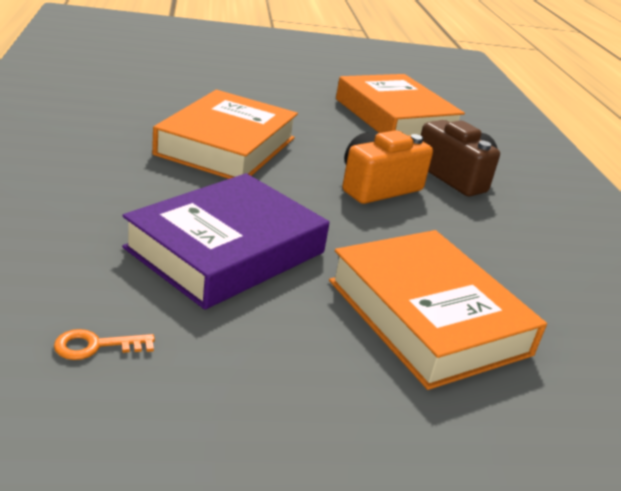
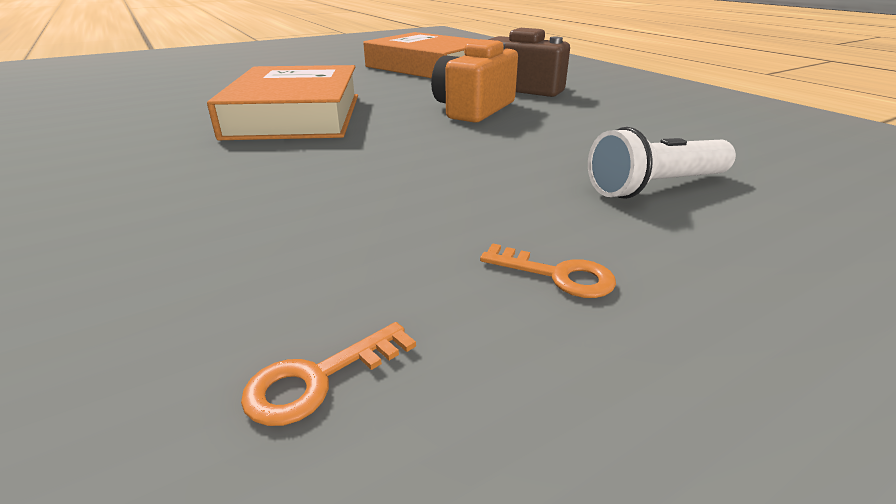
camera: 20 degrees left, 0 degrees up
(226, 250) = (388, 197): purple book -> none
(273, 347) = (557, 275): none -> orange key
(427, 316) = (655, 187): orange book -> white flashlight

